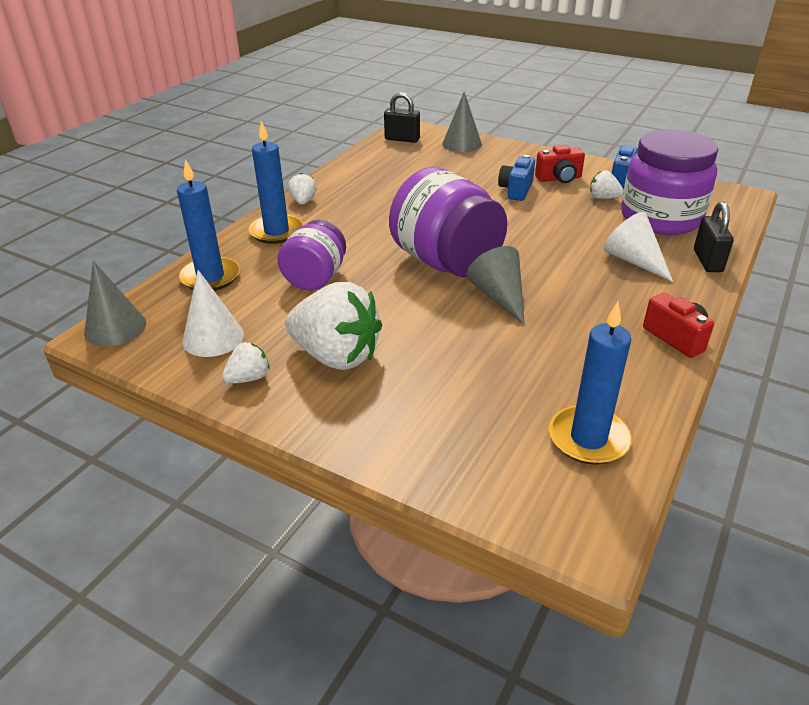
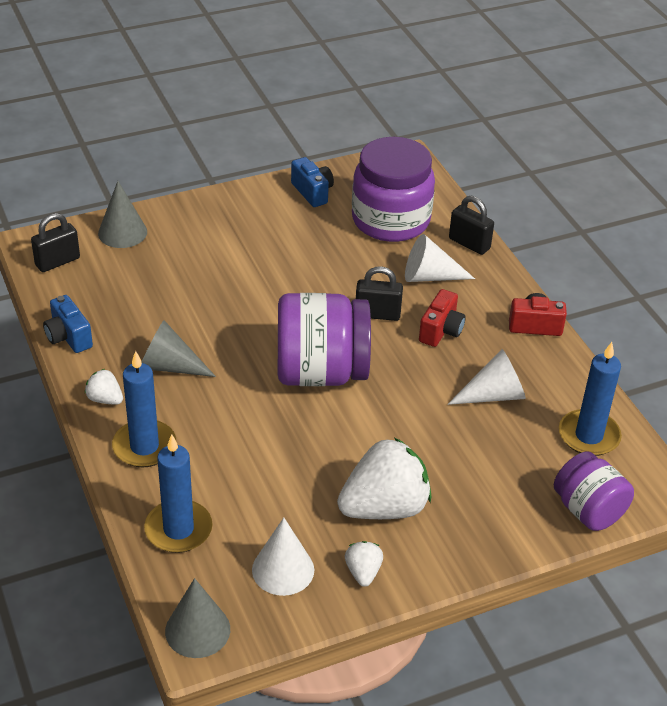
camera: 55 degrees left, 5 degrees up
(315, 278) = (258, 462): purple jar -> purple jar (588, 510)
(499, 296) = (400, 375): grey cone -> grey cone (169, 366)
(516, 190) = (254, 260): blue camera -> blue camera (68, 337)
(548, 257) = (377, 314): none -> black padlock
(551, 354) = (493, 395): none -> white cone
(559, 179) = (266, 224): red camera -> red camera (441, 331)
(603, 198) = (326, 224): white strawberry -> none

